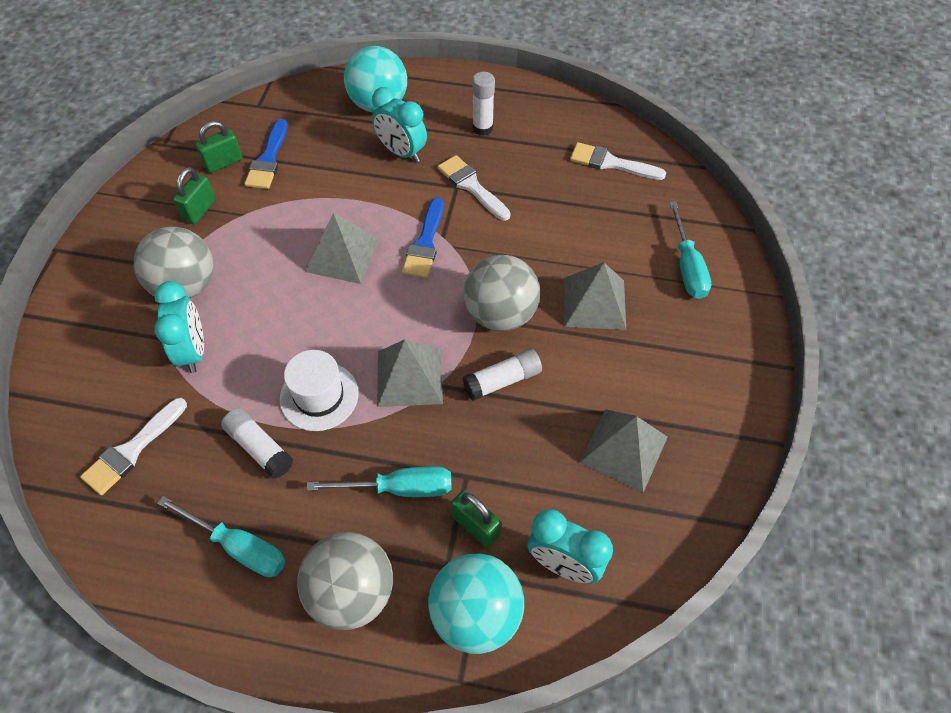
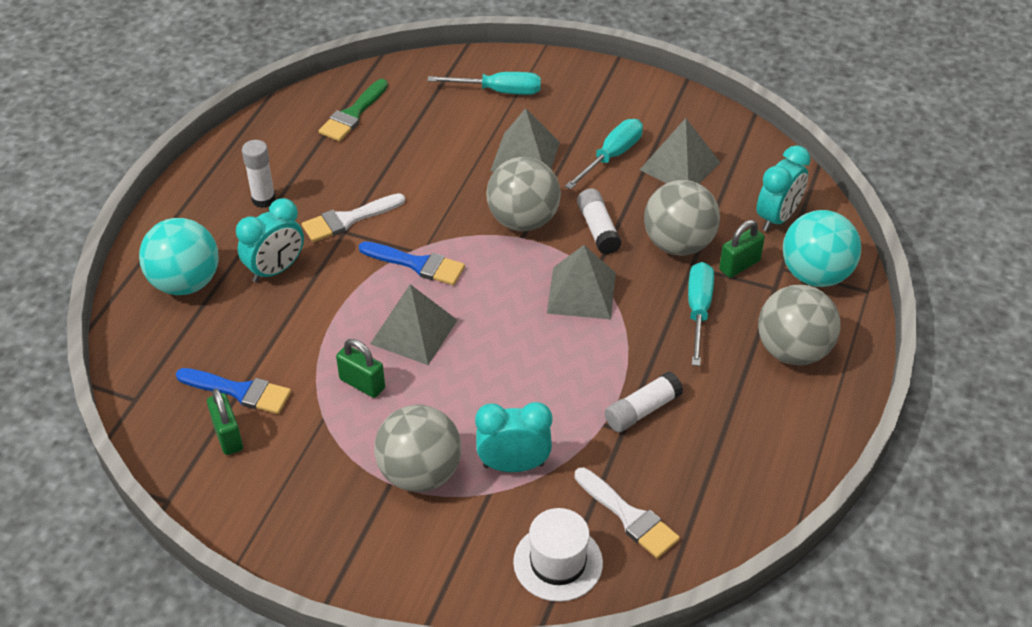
camera: 80 degrees left, 10 degrees down
(200, 210) = (302, 460): green padlock -> green padlock (362, 384)
(238, 546) = (744, 428): turquoise screwdriver -> turquoise screwdriver (611, 156)
(319, 396) = (591, 361): white hat -> white hat (558, 562)
(496, 459) = (678, 244): none -> grey ball
(611, 163) = (353, 114): white brush -> green brush

